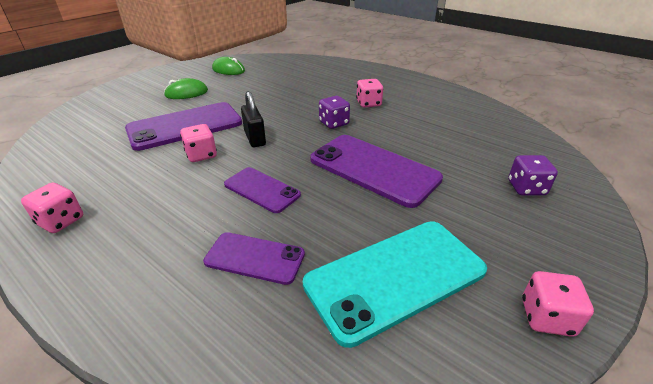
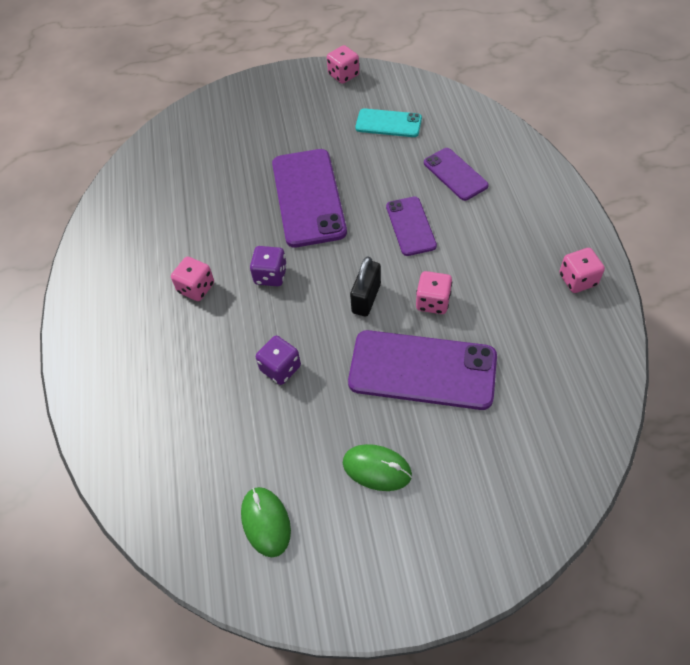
camera: 135 degrees left, 20 degrees up
(395, 277) = (388, 123): turquoise phone -> turquoise phone, size x0.56
(526, 188) = (234, 125): purple dice -> purple dice (280, 368)

